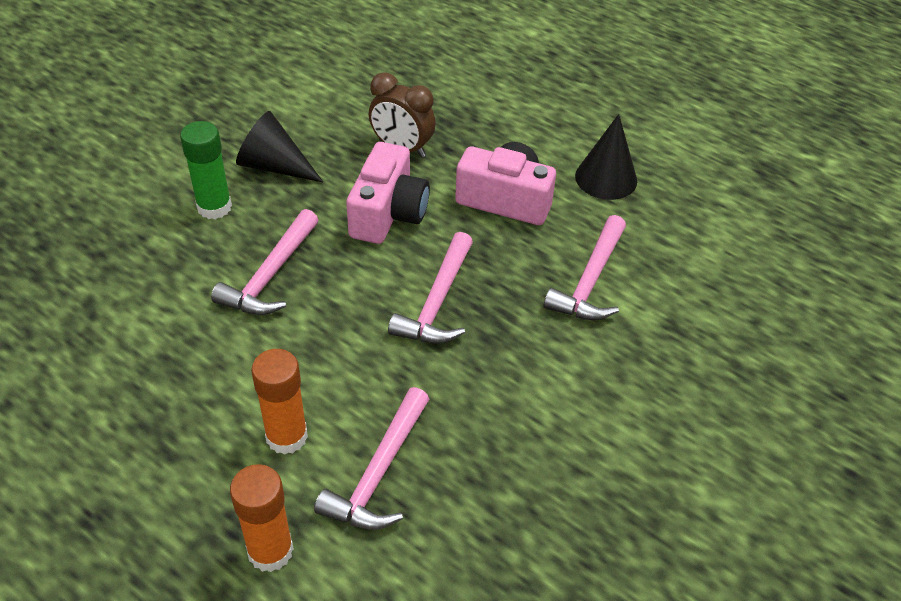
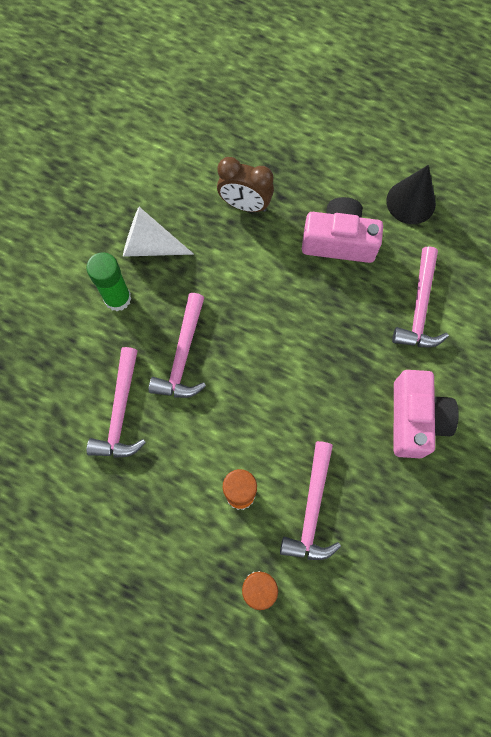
camera: 10 degrees left, 25 degrees up
(274, 166) = (150, 246): black cone -> white cone
(388, 213) = (253, 275): pink camera -> pink camera (415, 419)
(437, 302) = (313, 352): pink hammer -> pink hammer (120, 412)

